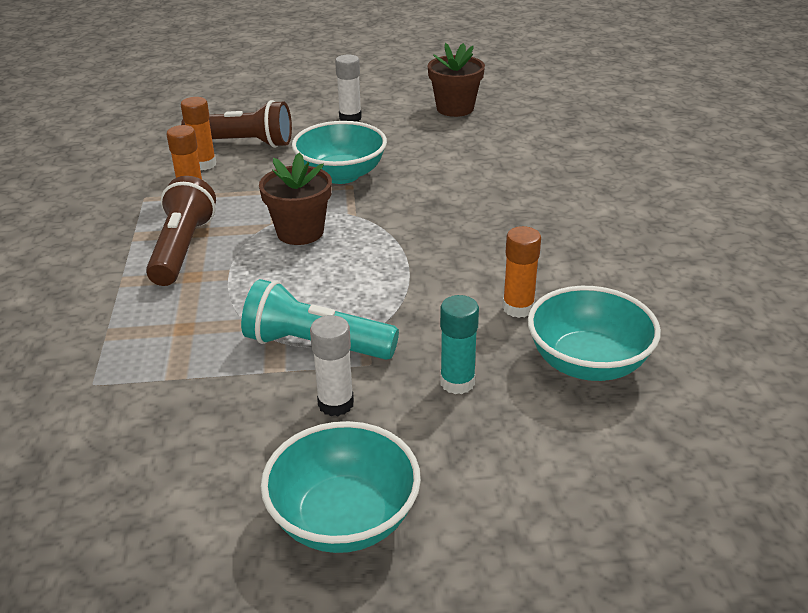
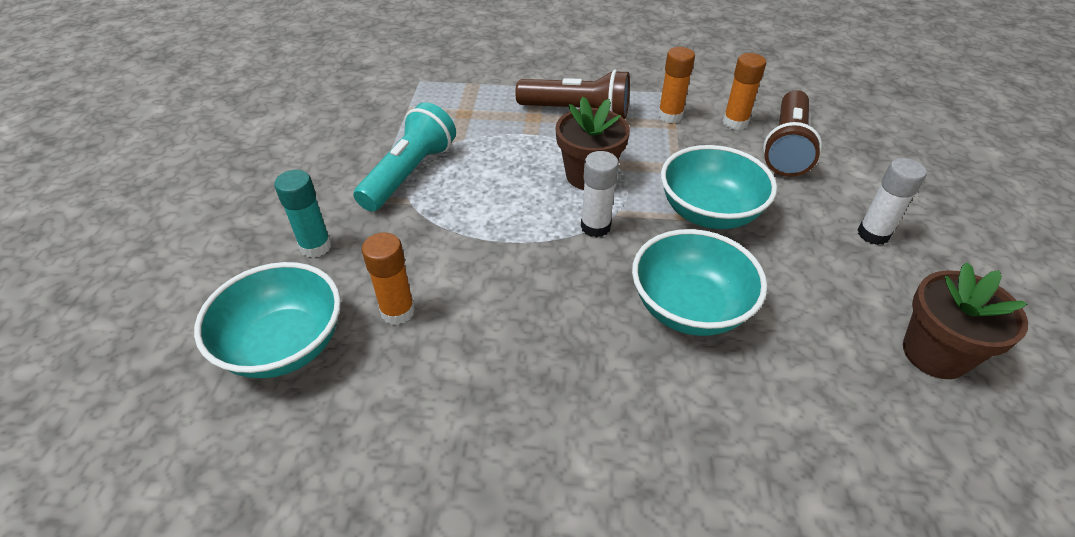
camera: 100 degrees right, 10 degrees up
(336, 404) = (334, 178): white glue stick -> white glue stick (595, 227)
(344, 518) = (224, 173): turquoise bowl -> turquoise bowl (689, 308)

